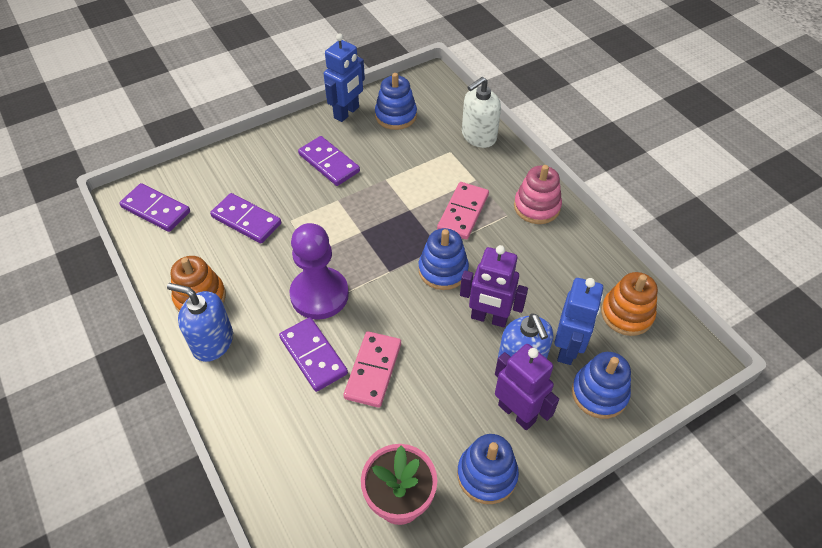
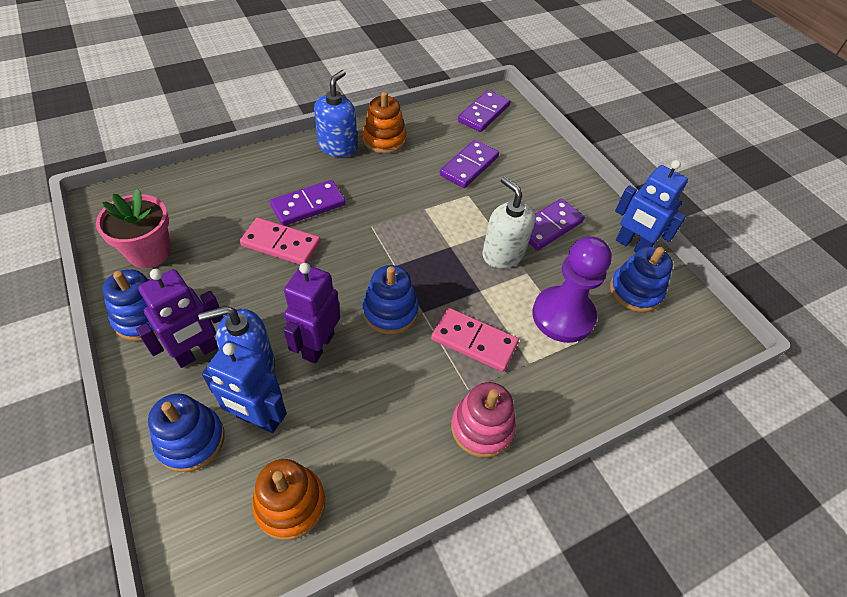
camera: 90 degrees right, 0 degrees up
(319, 295) = (374, 212): purple pawn -> purple pawn (563, 316)
(478, 136) = (610, 377): white soap dispenser -> white soap dispenser (503, 254)

